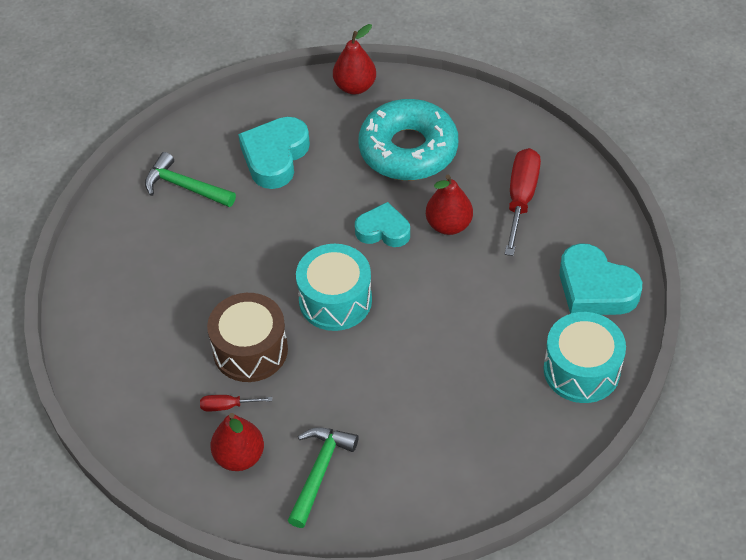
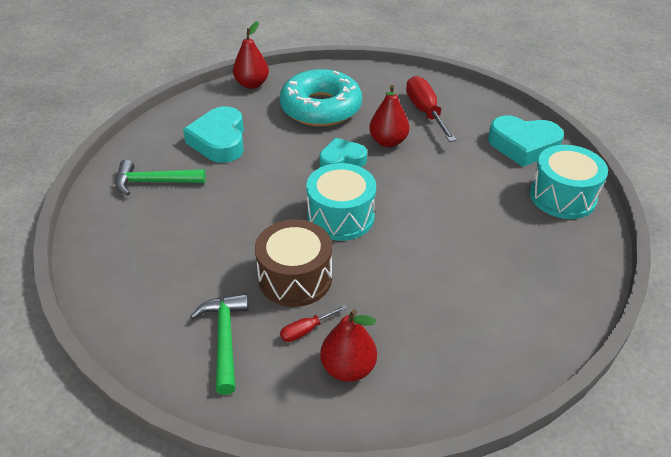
camera: 30 degrees left, 10 degrees down
(320, 472) = (430, 350): green hammer -> green hammer (225, 339)

